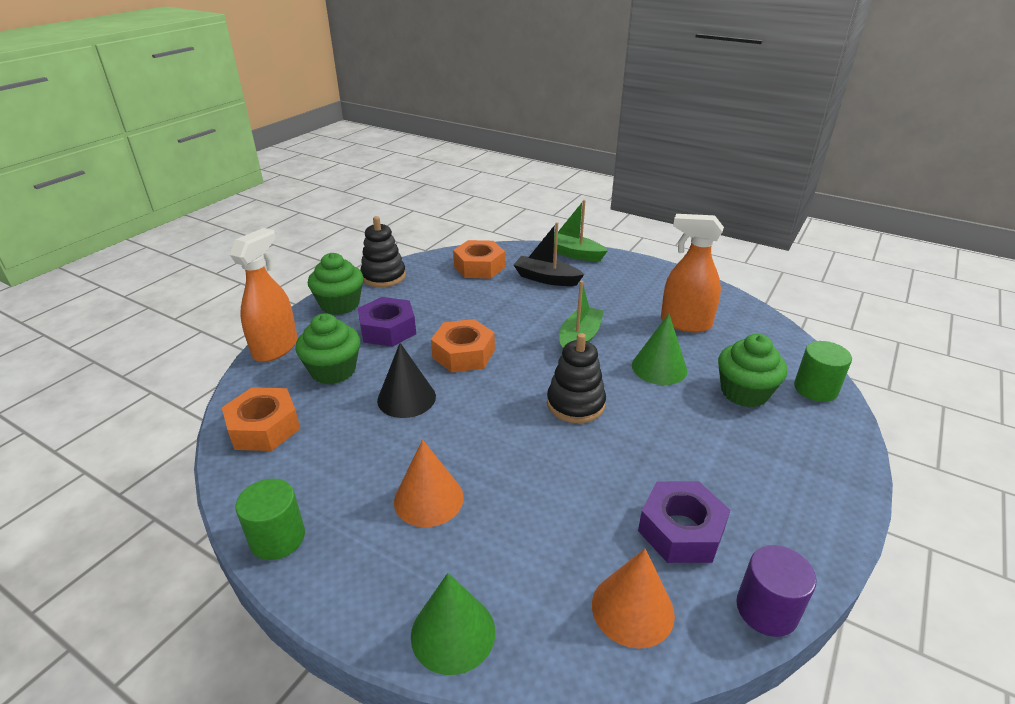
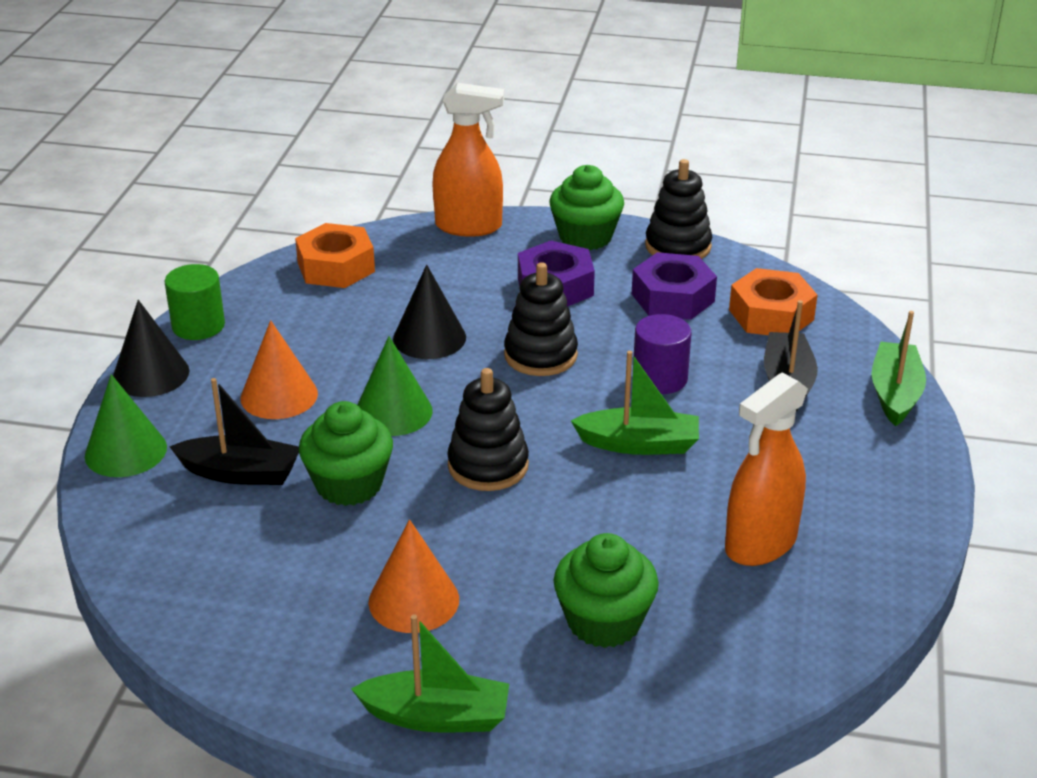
camera: 70 degrees right, 0 degrees up
(333, 370) = (451, 275): green cupcake -> green cupcake (349, 484)
(333, 591) = (151, 374): none -> black cone
(463, 354) = (540, 355): orange nut -> black stacking toy
(527, 545) = (241, 473): none -> black boat
(632, 609) = (182, 557): orange cone -> orange cone (414, 600)
(659, 367) = (616, 529): green cone -> green cone (393, 412)
(680, 530) = (300, 581): purple nut -> purple nut (673, 298)
(685, 323) = (760, 544): orange spray bottle -> orange spray bottle turned 135 degrees counterclockwise
(766, 609) = (208, 656): purple cylinder -> purple cylinder (660, 378)
(815, 389) = (660, 702): green cylinder -> none
(832, 484) = (436, 716): none -> green boat

